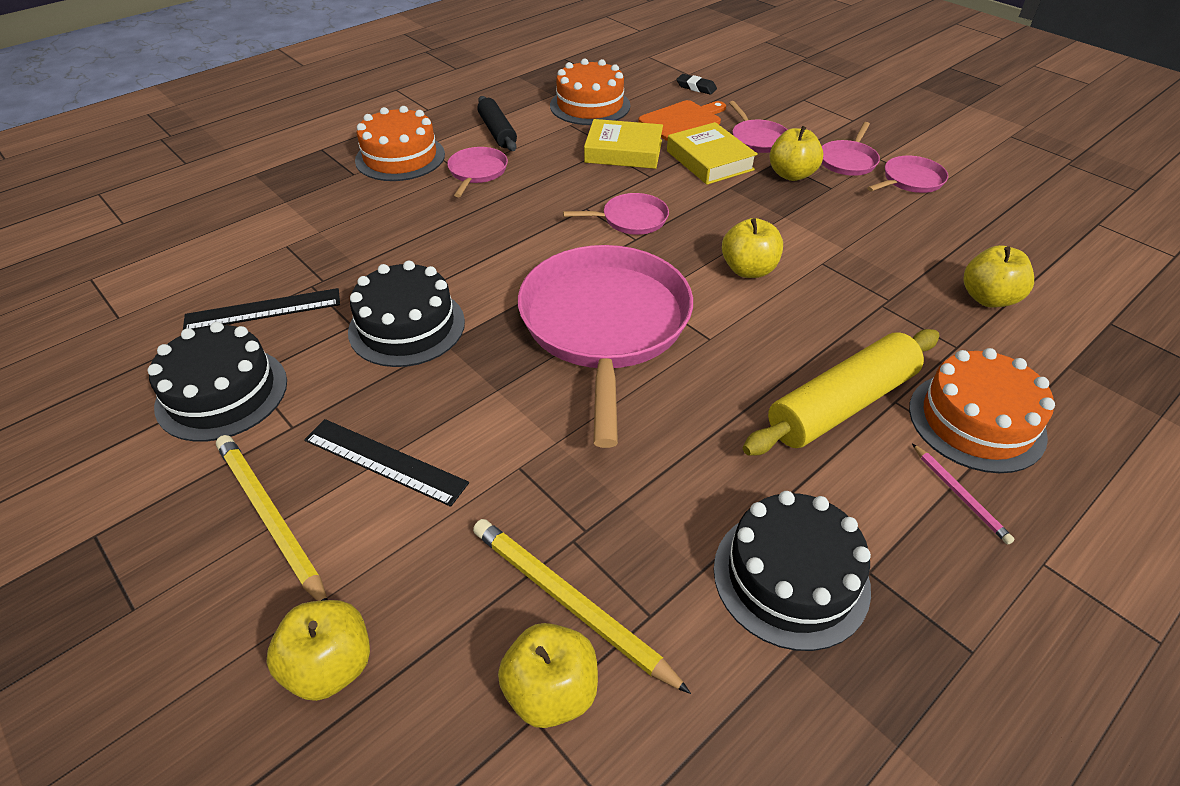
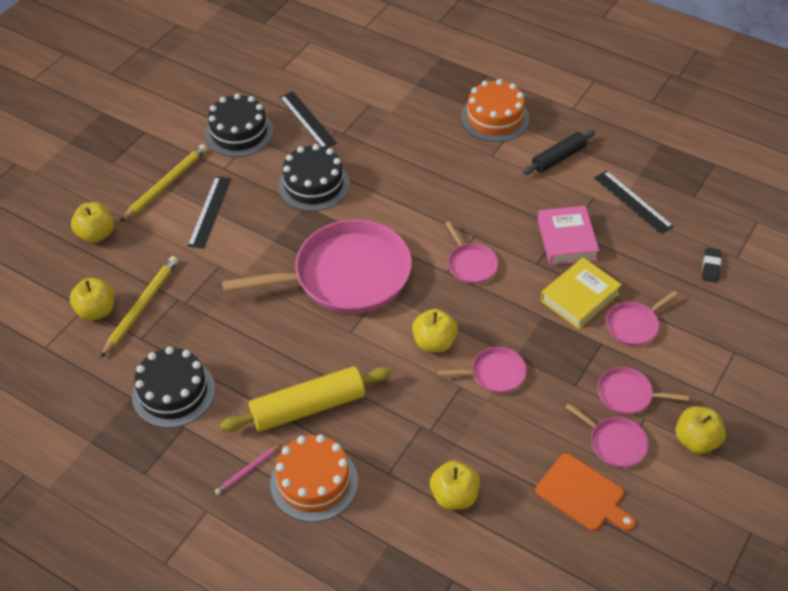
camera: 75 degrees right, 5 degrees up
(477, 172) = (494, 164): pink pan -> pink pan (494, 373)
(590, 105) = (633, 202): orange cake -> black ruler
(623, 151) = (567, 240): yellow book -> pink book
(682, 120) = (640, 268): orange cutting board -> orange cutting board (583, 494)
(791, 175) = (583, 355): yellow apple -> yellow apple (696, 440)
(841, 405) = (308, 407): yellow rolling pin -> yellow rolling pin turned 60 degrees counterclockwise

